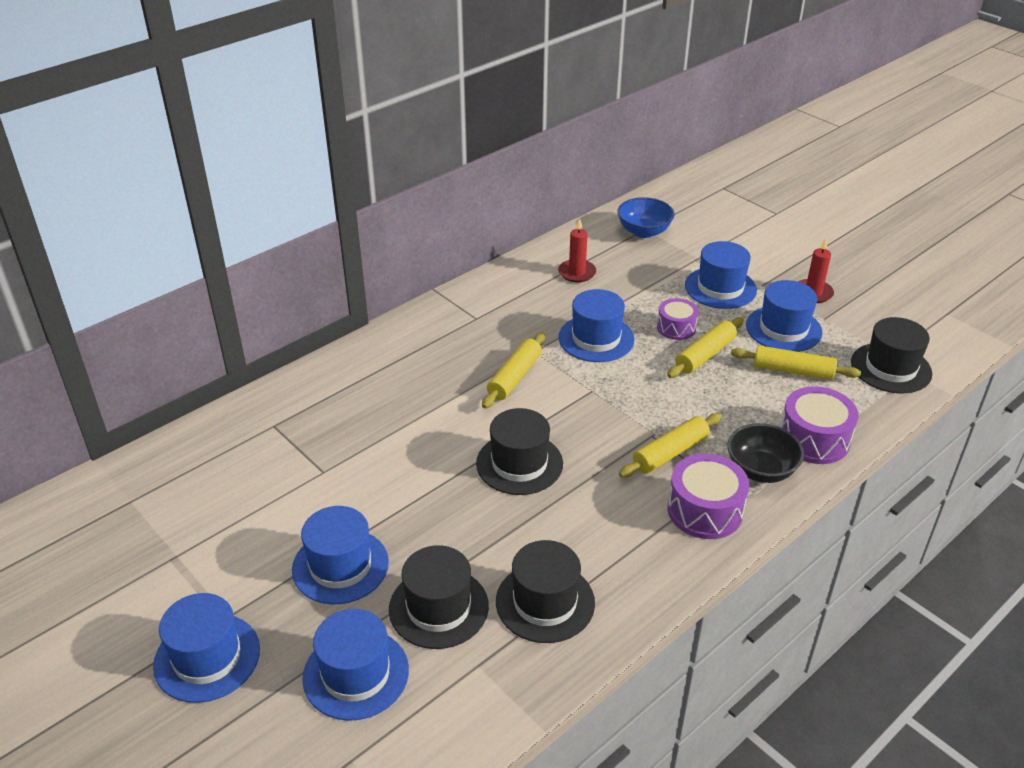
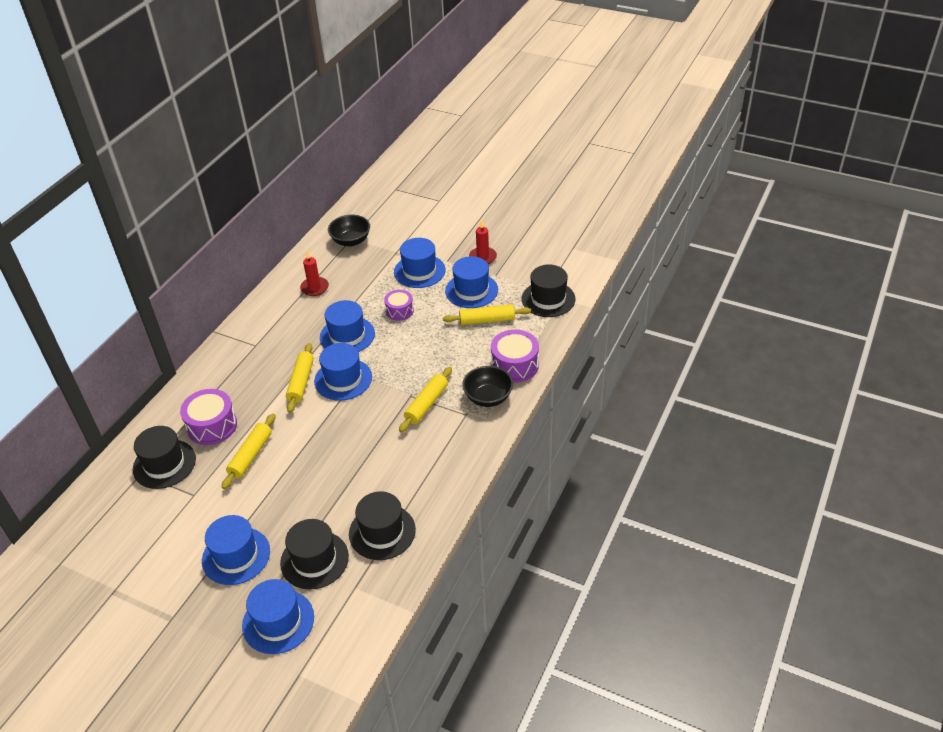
camera: 20 degrees left, 5 degrees up
(207, 657) = (172, 648): blue hat -> blue hat (343, 379)
(519, 463) = (329, 444): black hat -> black hat (164, 464)
(644, 231) = (351, 241): blue bowl -> black bowl
(705, 355) = (426, 325): yellow rolling pin -> yellow rolling pin (251, 455)
(705, 510) = (462, 436): purple drum -> purple drum (212, 426)

